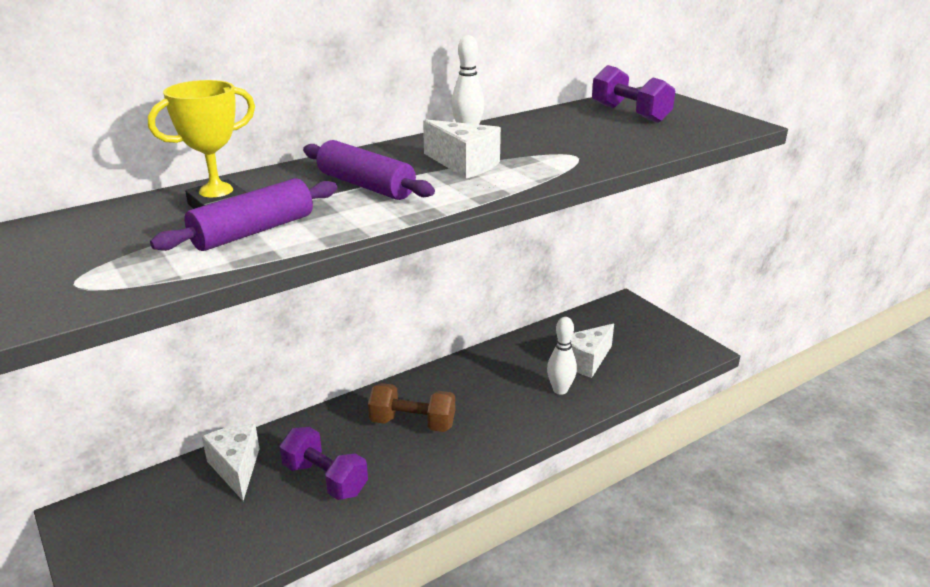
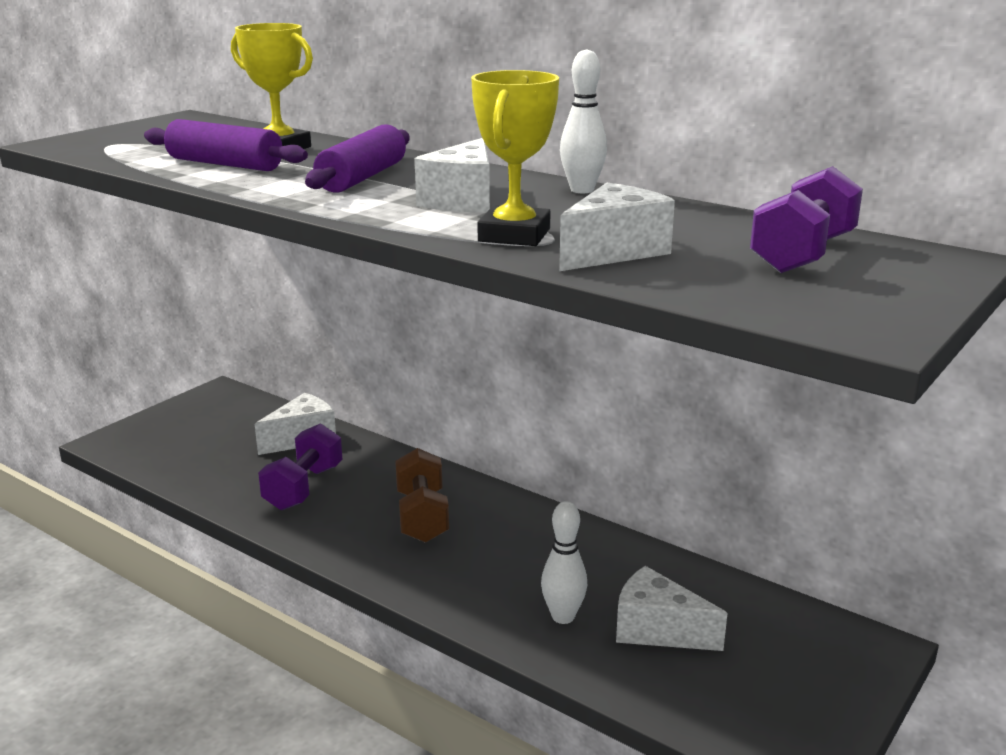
camera: 70 degrees right, 5 degrees down
(557, 162) = (514, 235): none -> yellow trophy
(605, 146) = (613, 252): none -> white cheese

